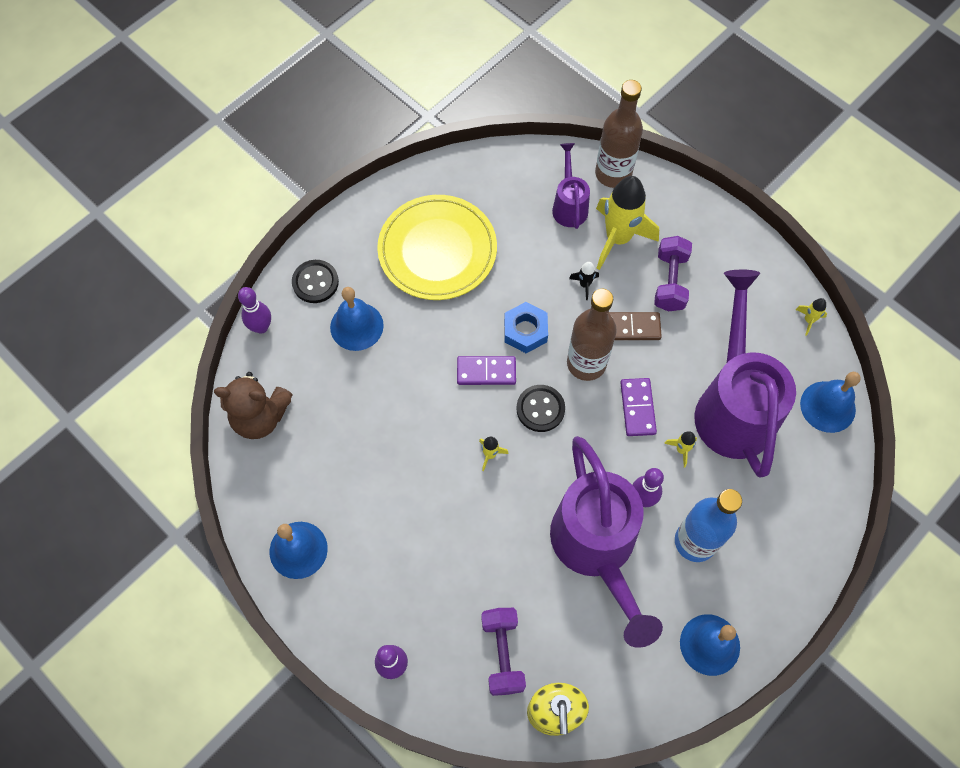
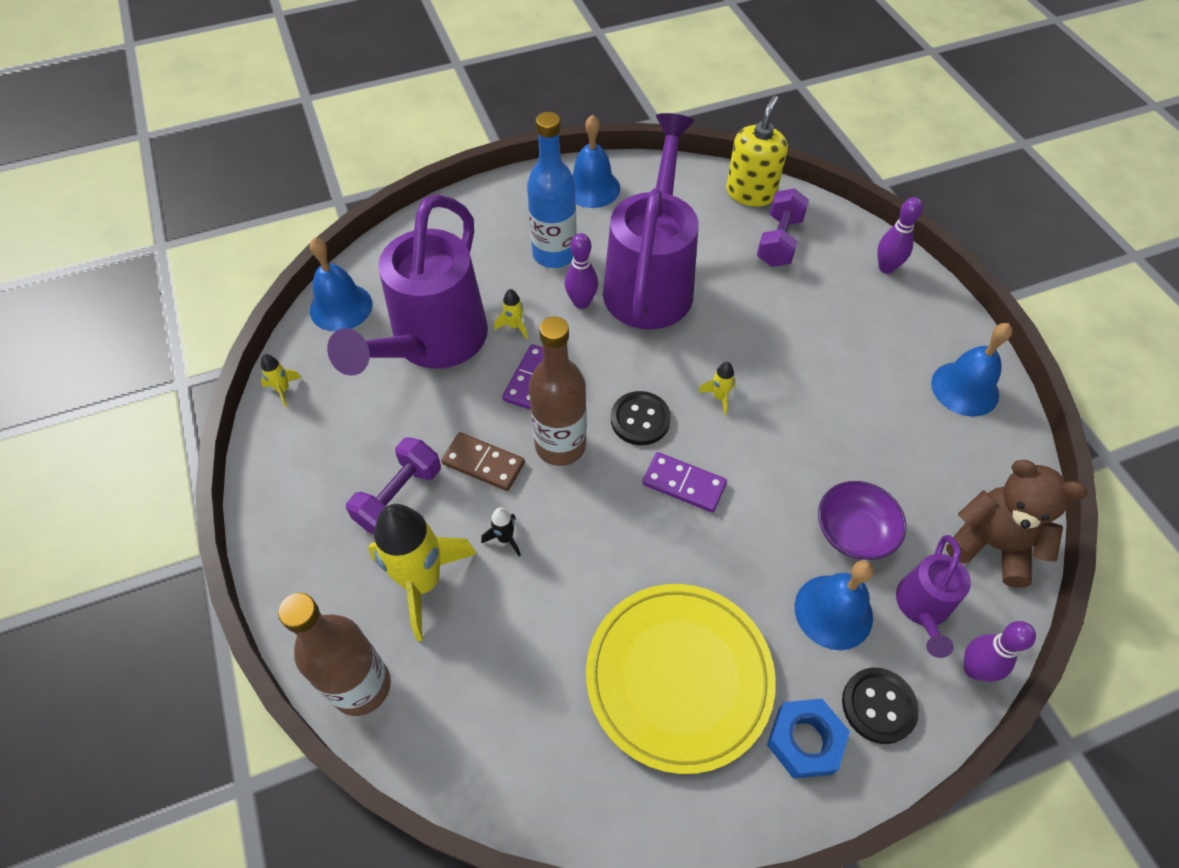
camera: 155 degrees left, 10 degrees down
(357, 386) = (853, 532): none -> purple bowl
(525, 331) = (612, 512): blue nut -> blue nut (804, 741)
(569, 206) = (456, 662): purple watering can -> purple watering can (922, 608)

